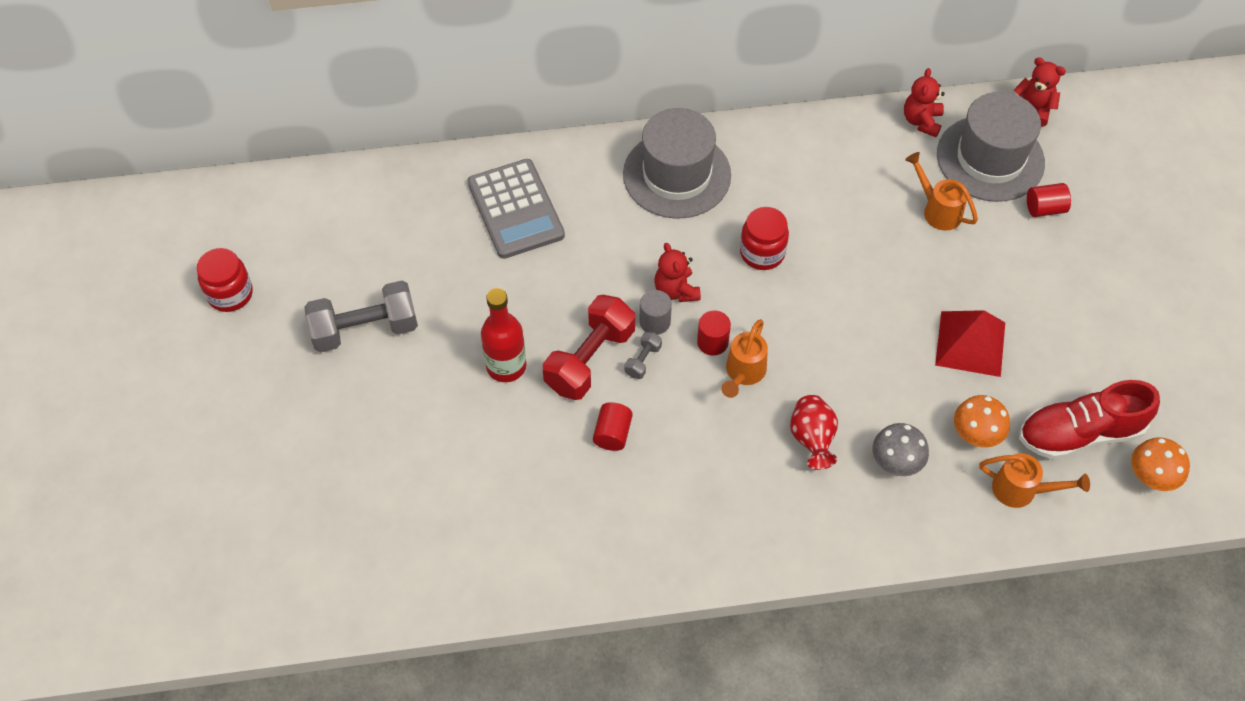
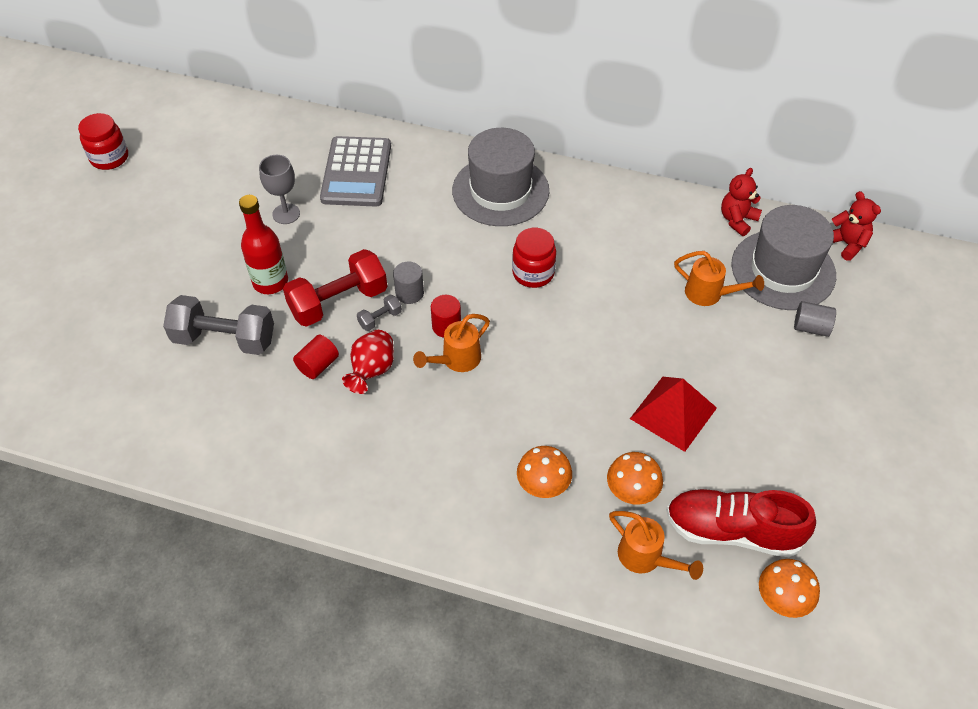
camera: 25 degrees right, 5 degrees down
(365, 329) = (185, 216): grey dumbbell -> grey dumbbell (224, 339)
(472, 284) = (286, 214): none -> grey goblet
(676, 290) = (442, 276): red teddy bear -> none
(812, 439) = (480, 436): red vase -> red vase (372, 371)
(896, 462) = (543, 485): grey mushroom -> orange mushroom
(938, 210) = (709, 294): orange watering can -> orange watering can turned 135 degrees clockwise
(1044, 208) = (811, 327): red cylinder -> grey cylinder

